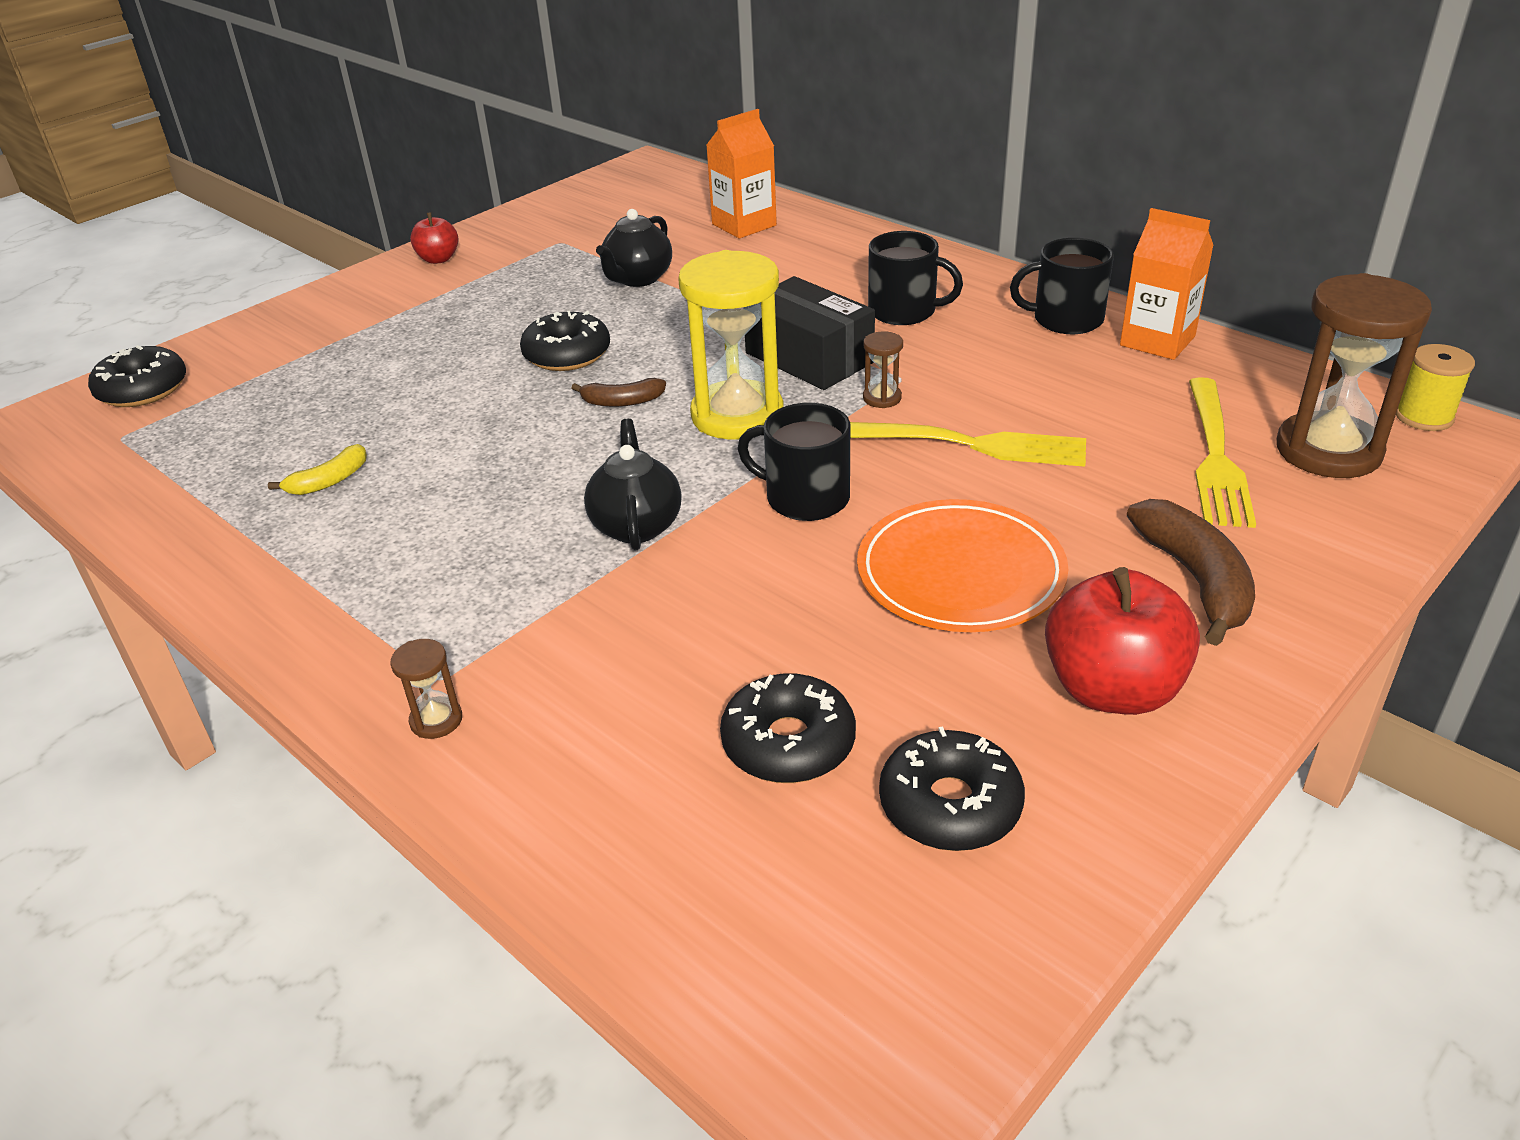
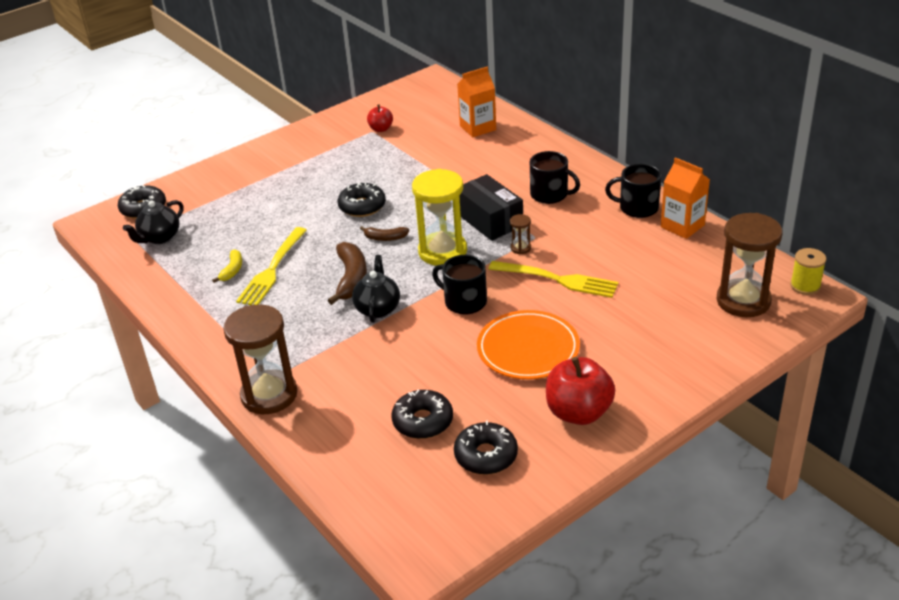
camera: 10 degrees right, 0 degrees up
(329, 481) = (232, 270): yellow banana -> yellow banana turned 45 degrees counterclockwise
(436, 720) = (269, 395): brown hourglass -> brown hourglass, size x2.38
(438, 259) = (303, 138): red apple -> red apple (381, 129)
(638, 278) = (410, 160): black teapot -> black teapot (160, 238)
(1196, 580) = (641, 364): brown banana -> brown banana (351, 279)
(1215, 457) = (682, 299): yellow fork -> yellow fork (272, 270)

